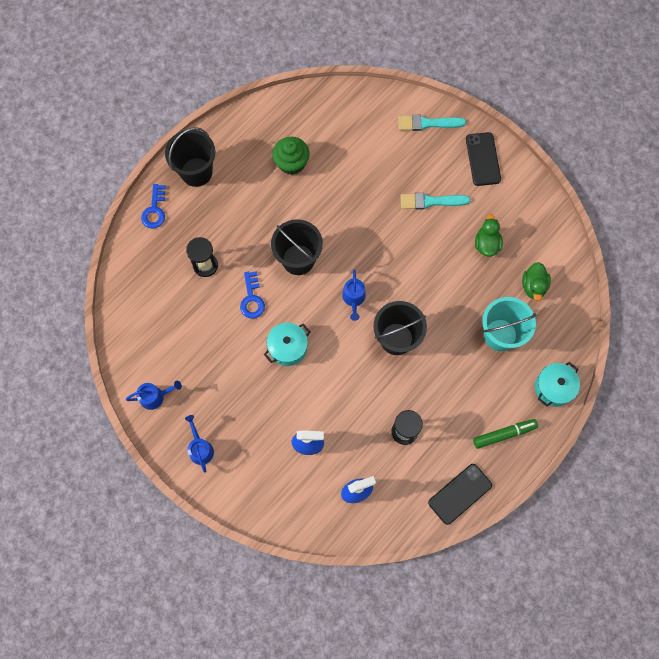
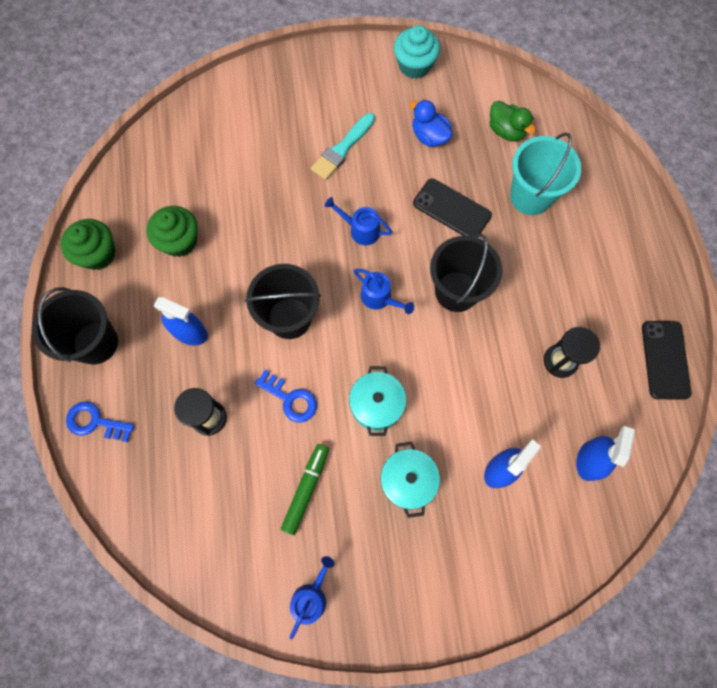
camera: 50 degrees left, 0 degrees up
(155, 210) = (95, 422): blue key -> blue key turned 150 degrees clockwise
(200, 448) = (412, 592): blue watering can -> blue watering can (360, 229)
(244, 214) = (190, 332): none -> blue spray bottle
(246, 128) = (98, 254): none -> green cupcake
(427, 123) = (260, 89): turquoise brush -> none
(483, 159) = (342, 73): black phone -> black phone (452, 209)
(486, 244) = (429, 136): green duck -> blue duck
(504, 434) = (634, 271): green marker -> green marker (306, 489)
(529, 196) = (414, 65): none -> turquoise cupcake
(553, 388) = (620, 193): turquoise pot -> turquoise pot (407, 480)

